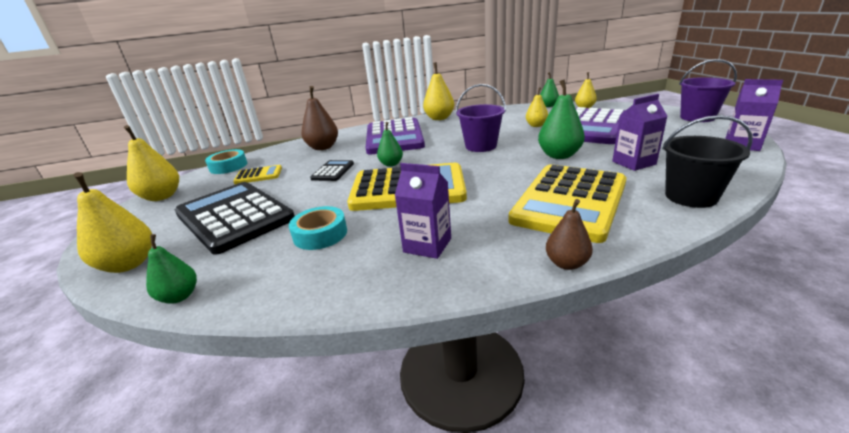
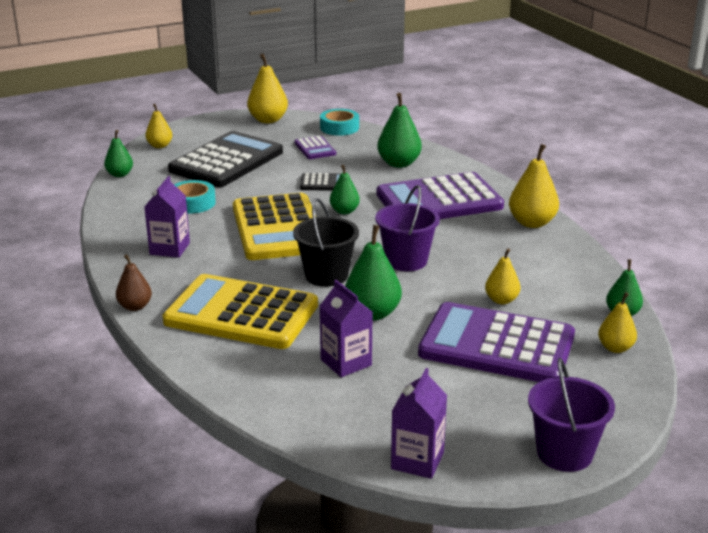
camera: 75 degrees right, 0 degrees up
(129, 264) = (159, 146): yellow pear -> yellow pear, size x0.62
(258, 175) = (315, 148): yellow calculator -> purple calculator
(323, 147) = (399, 163): brown pear -> green pear
(690, 197) = (247, 384): black bucket -> black bucket (326, 275)

